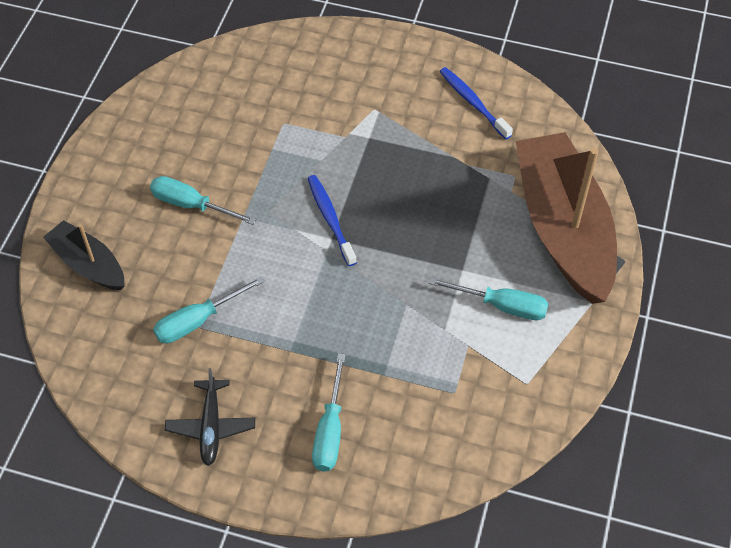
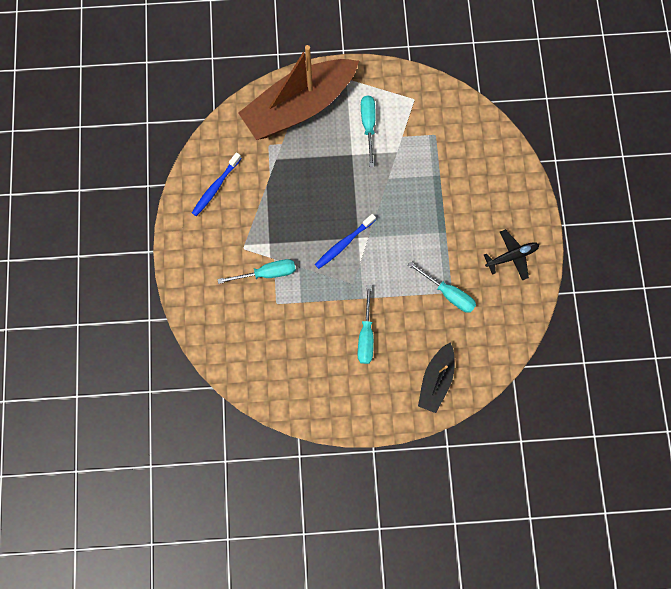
camera: 110 degrees left, 20 degrees up
(330, 430) = (486, 191): turquoise screwdriver -> turquoise screwdriver (267, 273)

